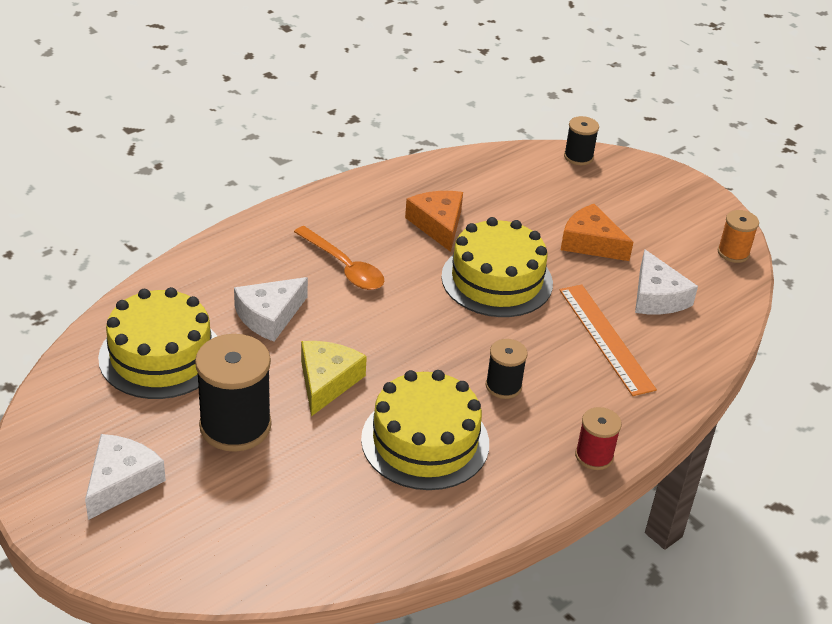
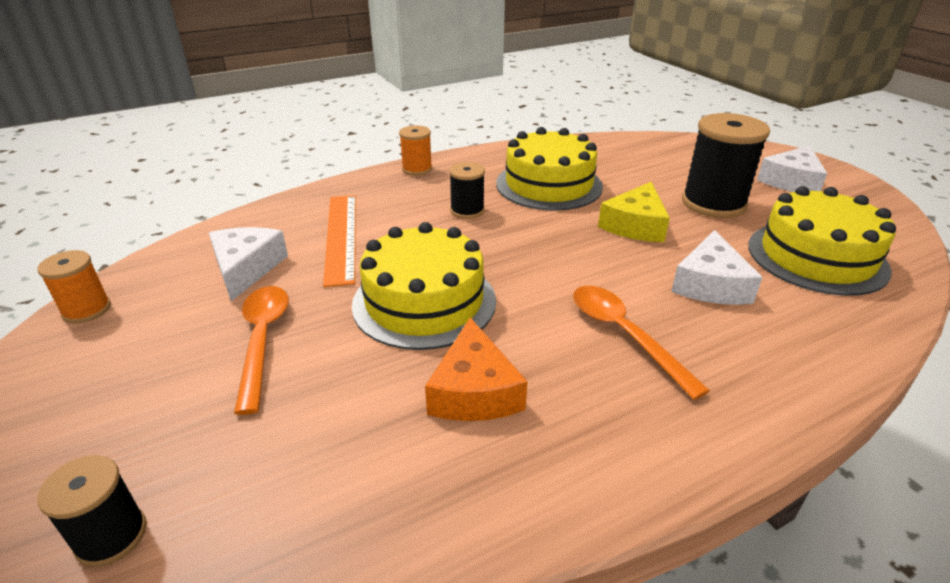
camera: 165 degrees left, 5 degrees down
(269, 316) = (710, 284): white cheese -> white cheese turned 135 degrees clockwise
(590, 243) = (263, 340): orange cheese -> orange spoon
(594, 456) = (417, 169): red spool -> orange spool

